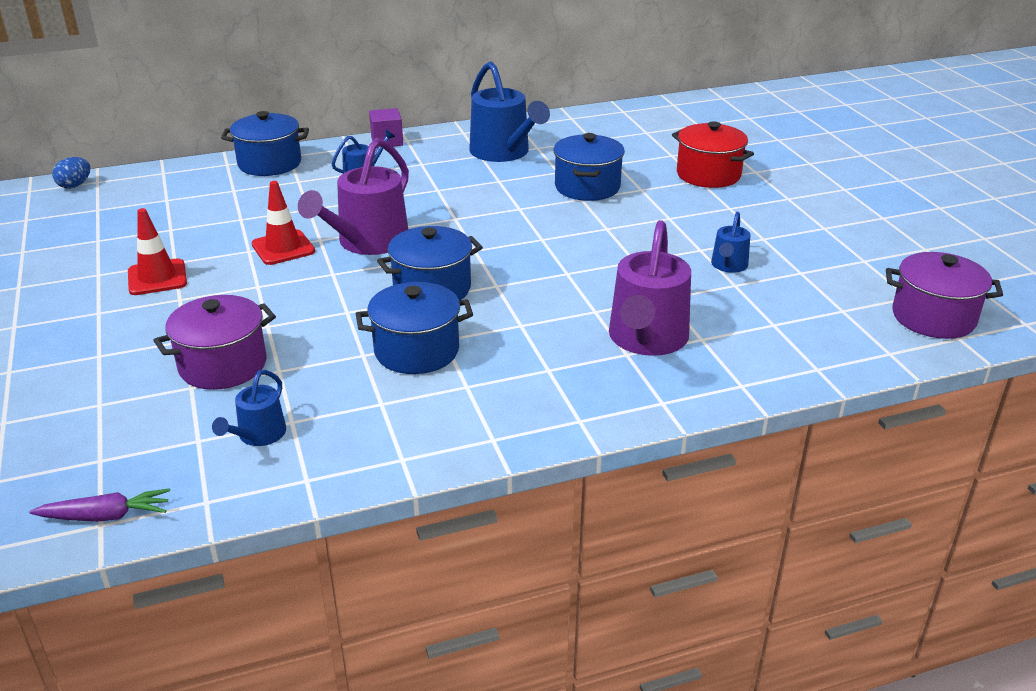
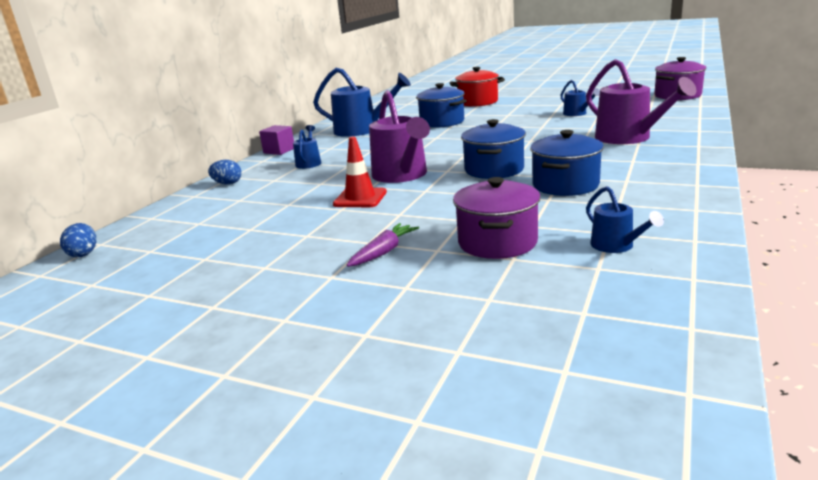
camera: 45 degrees left, 10 degrees down
(106, 516) = (680, 323): purple carrot -> purple carrot (383, 252)
(157, 278) = (318, 245): red traffic cone -> none
(269, 163) = (227, 184): blue pot -> blue egg

